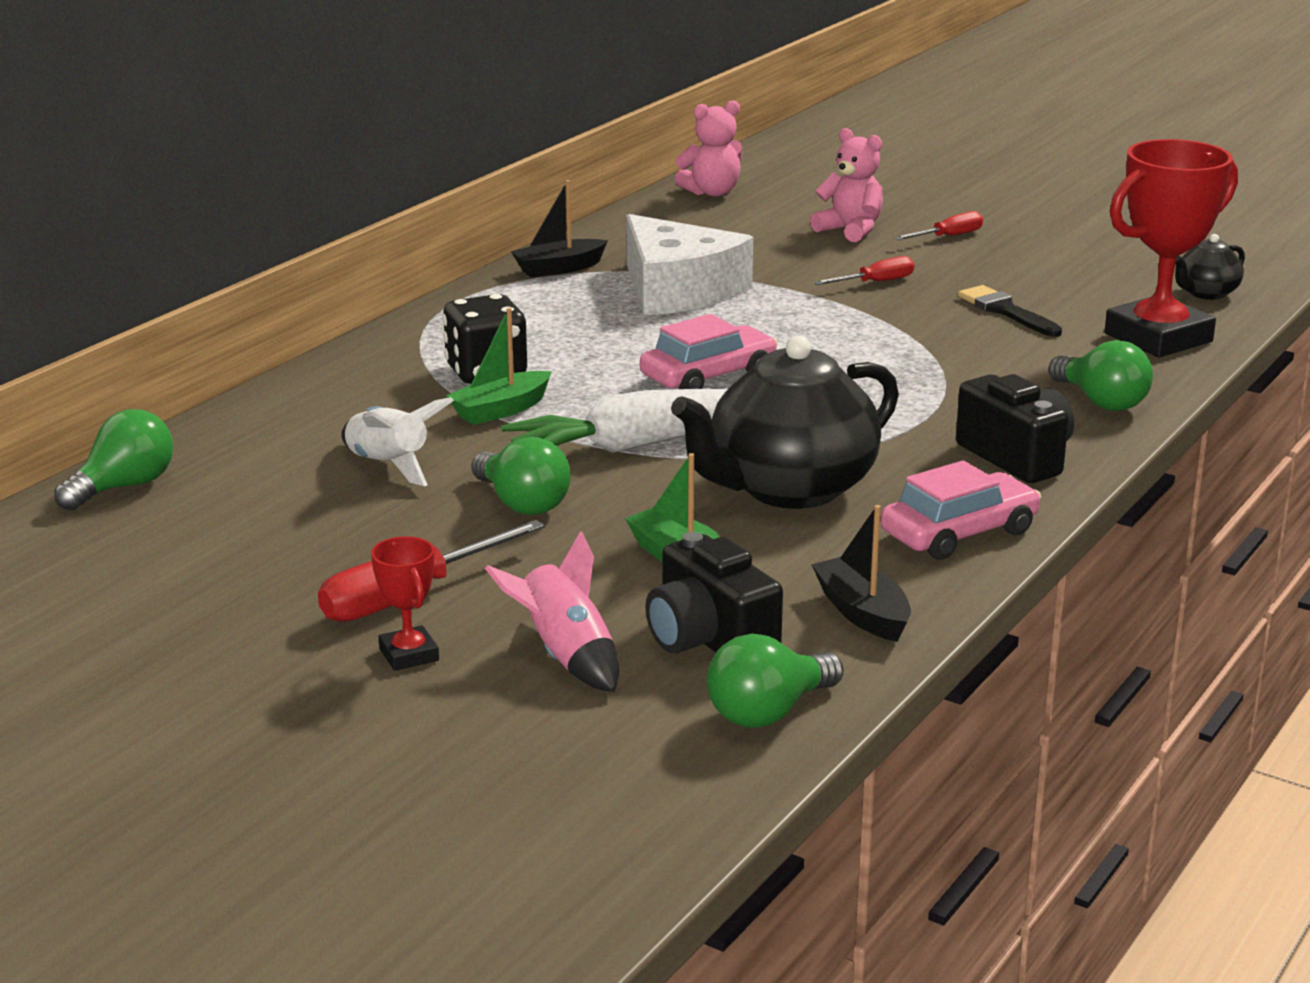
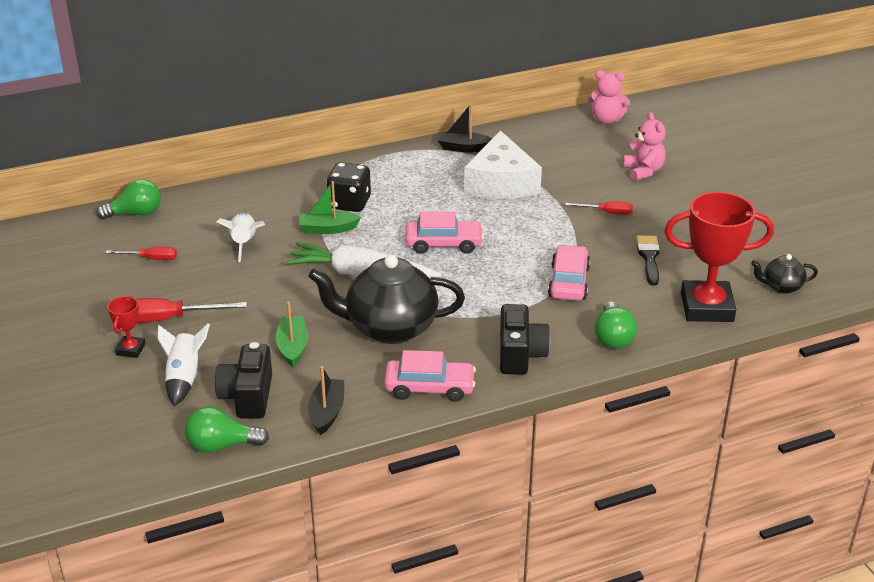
camera: 35 degrees right, 10 degrees up
(522, 503) = (269, 287): green light bulb -> none
(566, 656) = (184, 378): pink rocket -> white rocket
(948, 237) = (691, 194): red screwdriver -> red screwdriver (151, 259)
(948, 365) = (568, 282): none -> pink car

